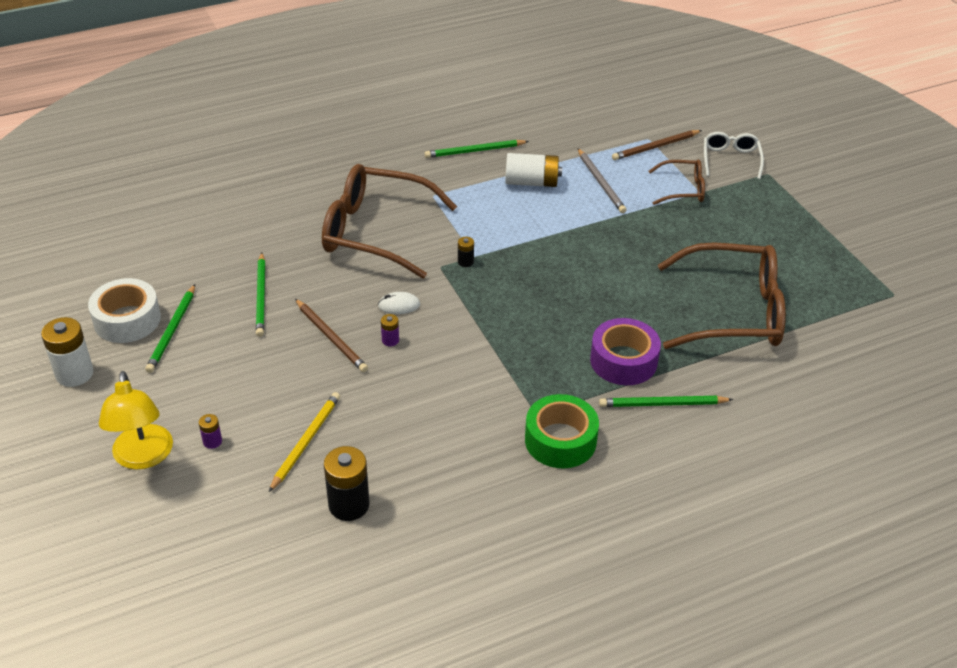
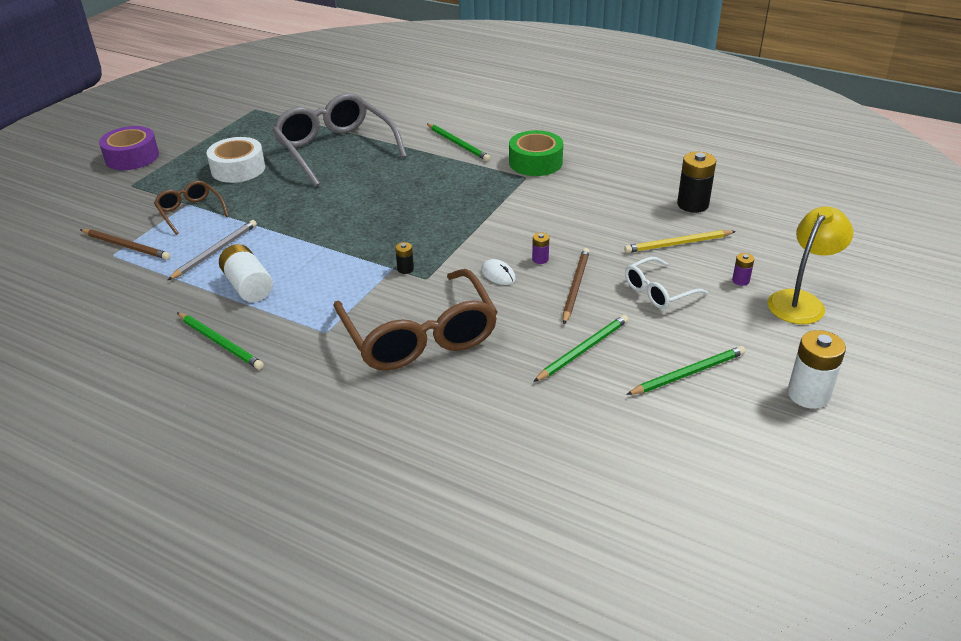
camera: 125 degrees left, 5 degrees down
(127, 320) = (718, 411): white tape -> white tape (238, 169)
(623, 361) = (435, 167): purple tape -> purple tape (132, 157)
(730, 159) = (120, 206): white glasses -> white glasses (658, 291)
(733, 312) = (335, 149): brown glasses -> grey glasses

